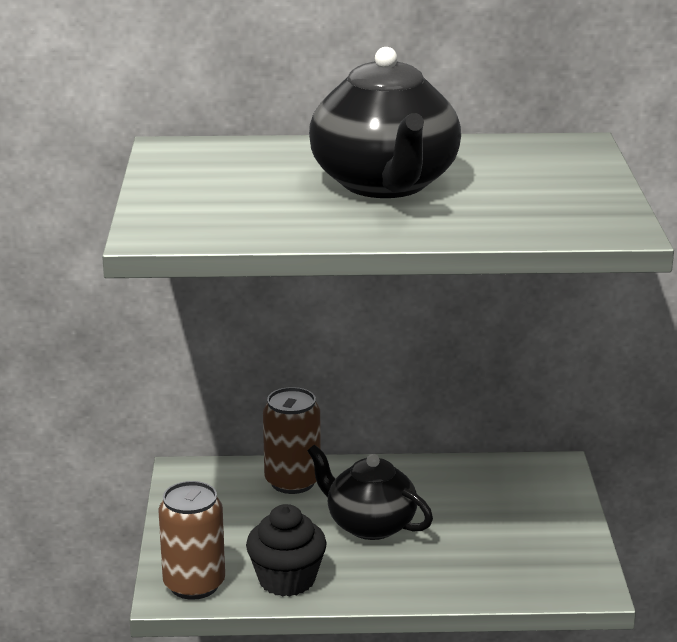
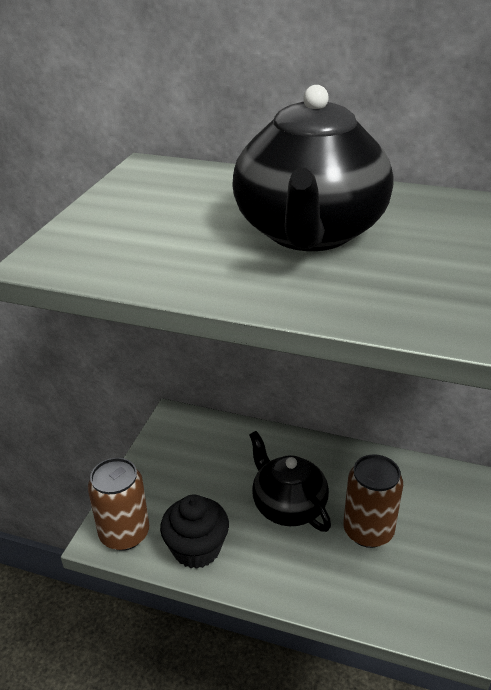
camera: 20 degrees right, 10 degrees up
(292, 482) = (247, 446): brown can -> brown can (368, 531)

